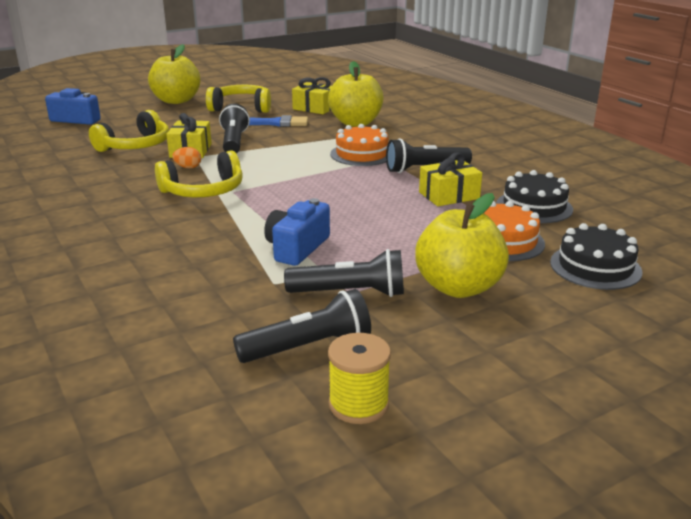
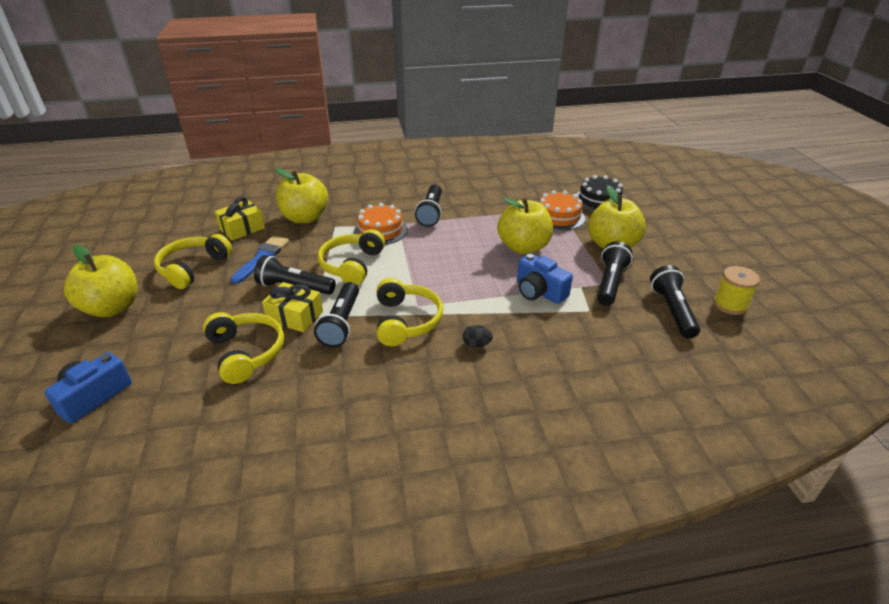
camera: 70 degrees left, 10 degrees up
(177, 227) = (476, 344): none -> black egg
(188, 167) = (341, 323): orange egg -> black flashlight
(285, 155) = (352, 265): none -> yellow headphones
(394, 227) = (523, 247): none -> yellow apple
(449, 195) = (482, 216): yellow gift -> none
(534, 207) = (515, 194): black cake -> none

